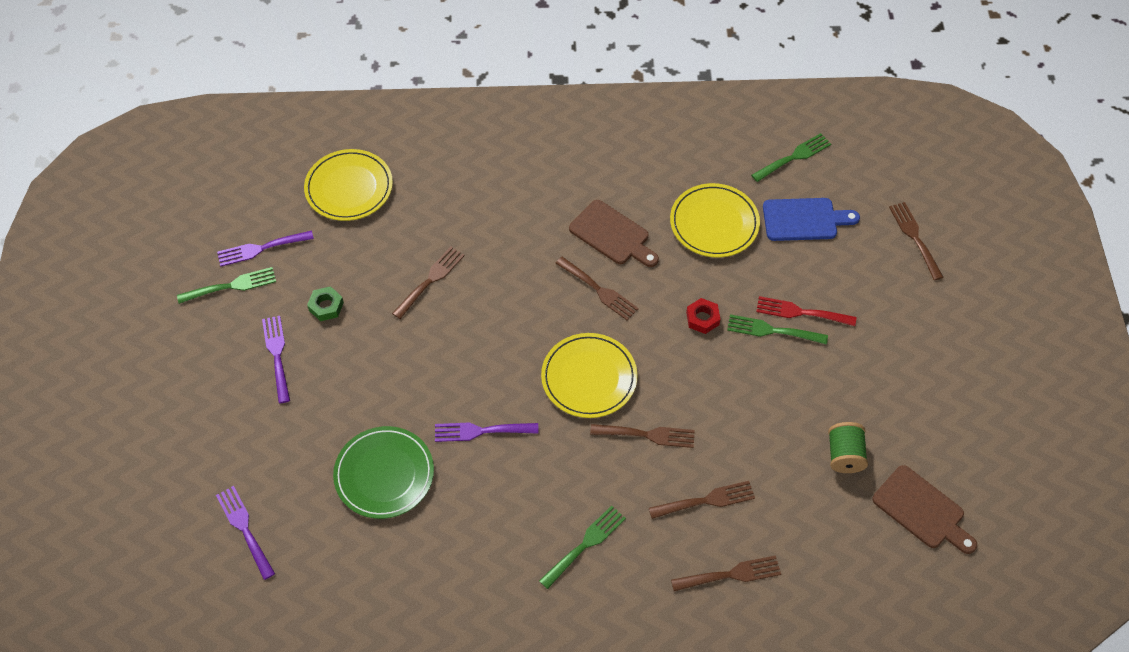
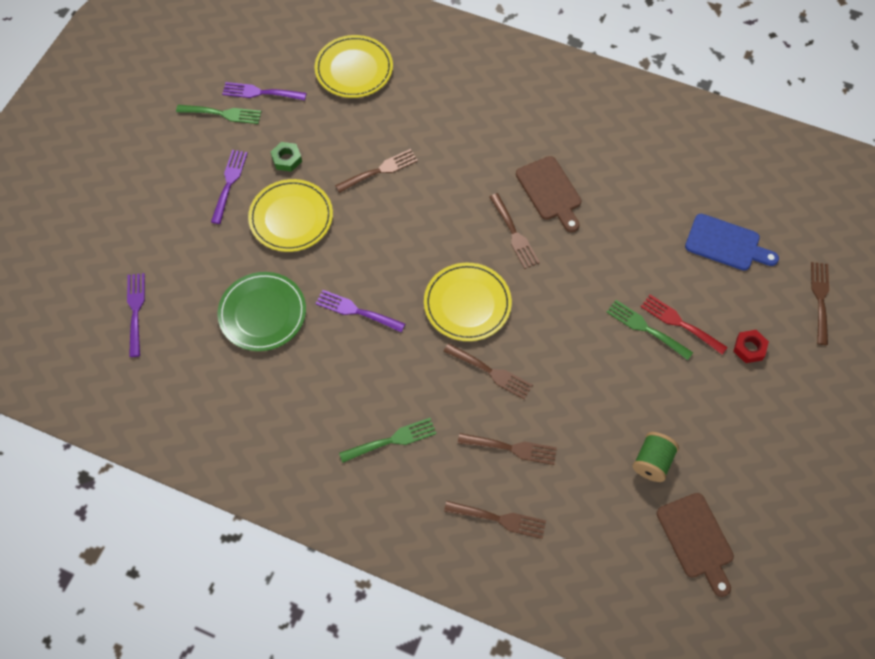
camera: 25 degrees right, 5 degrees up
(702, 318) = (590, 293): red nut -> red nut (749, 348)
(714, 223) = (644, 216): yellow plate -> yellow plate (291, 218)
(794, 157) = (746, 185): green fork -> none

